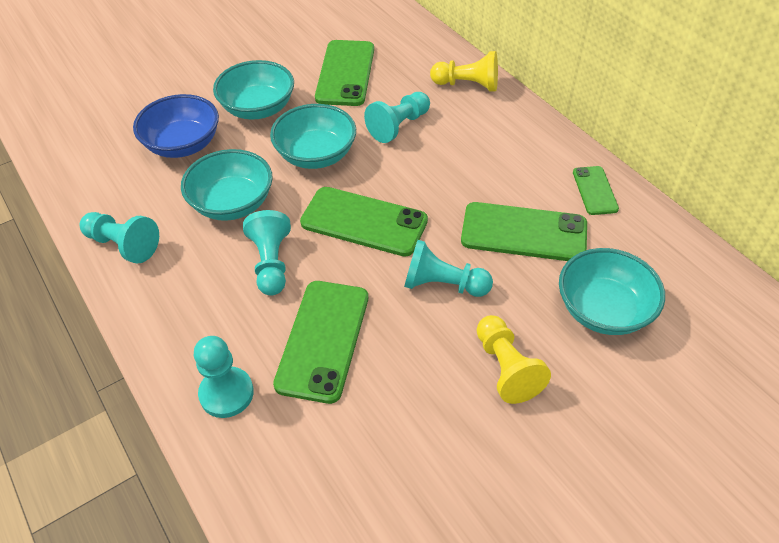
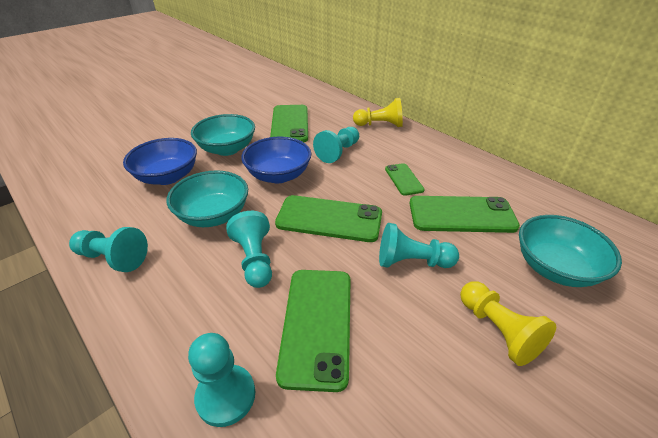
camera: 10 degrees left, 10 degrees down
(316, 155) = (278, 175): turquoise bowl -> blue bowl
(594, 190) = (500, 181): green phone -> green phone (403, 179)

